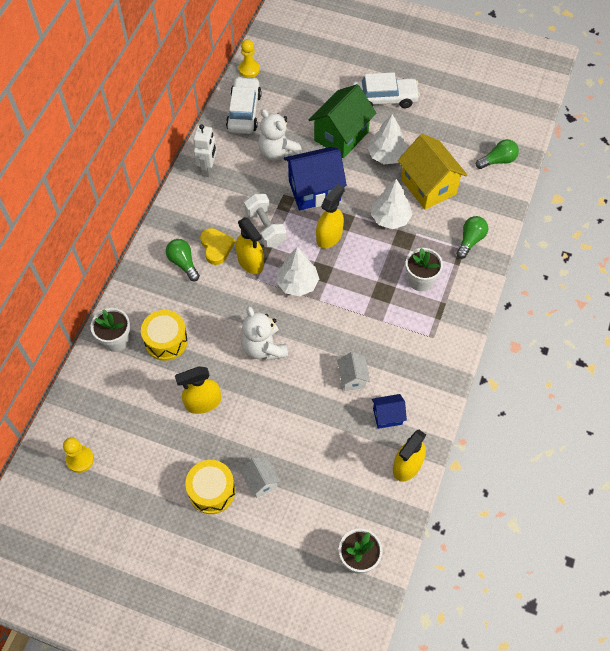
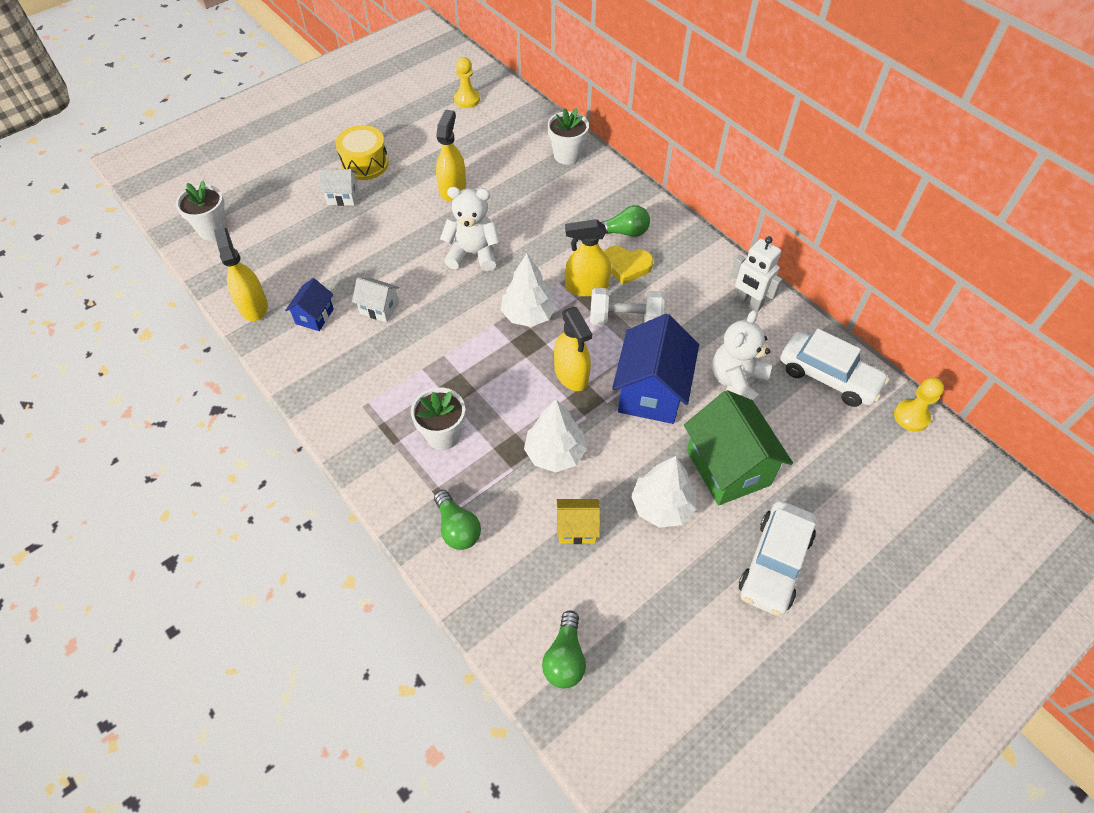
camera: 120 degrees right, 5 degrees down
(166, 341) = (539, 187): yellow drum -> none
(277, 152) = (736, 382): white teddy bear -> white teddy bear turned 45 degrees counterclockwise
(428, 186) = (577, 528): yellow house -> yellow house, size x0.51

